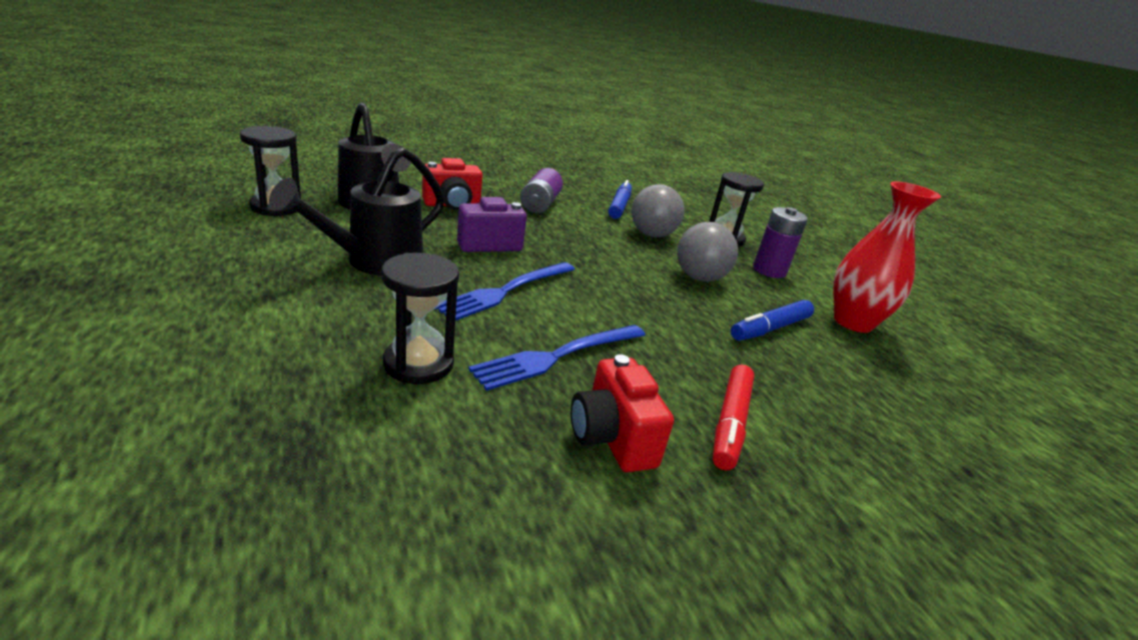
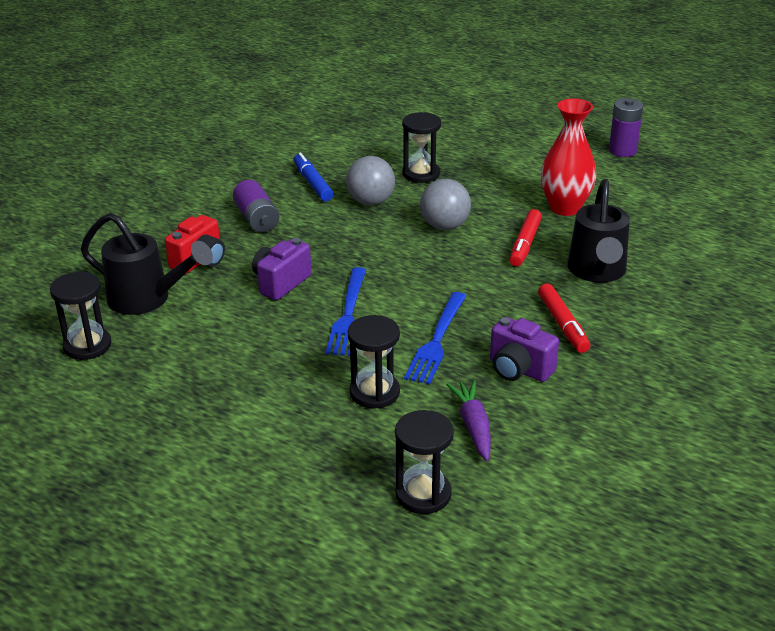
camera: 30 degrees left, 5 degrees up
(270, 510) = (423, 494): none -> black hourglass
(374, 262) = (237, 345): black watering can -> black watering can (597, 272)
(465, 467) = (473, 425): none -> purple carrot
(612, 438) = (519, 369): red camera -> purple camera
(769, 270) = (479, 190): purple battery -> purple battery (622, 151)
(770, 328) = (525, 244): blue marker -> red marker

